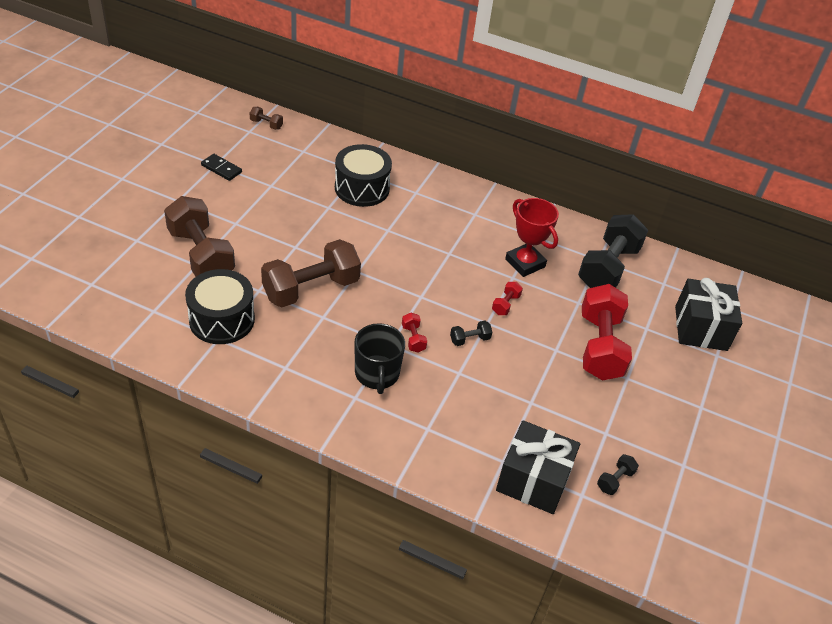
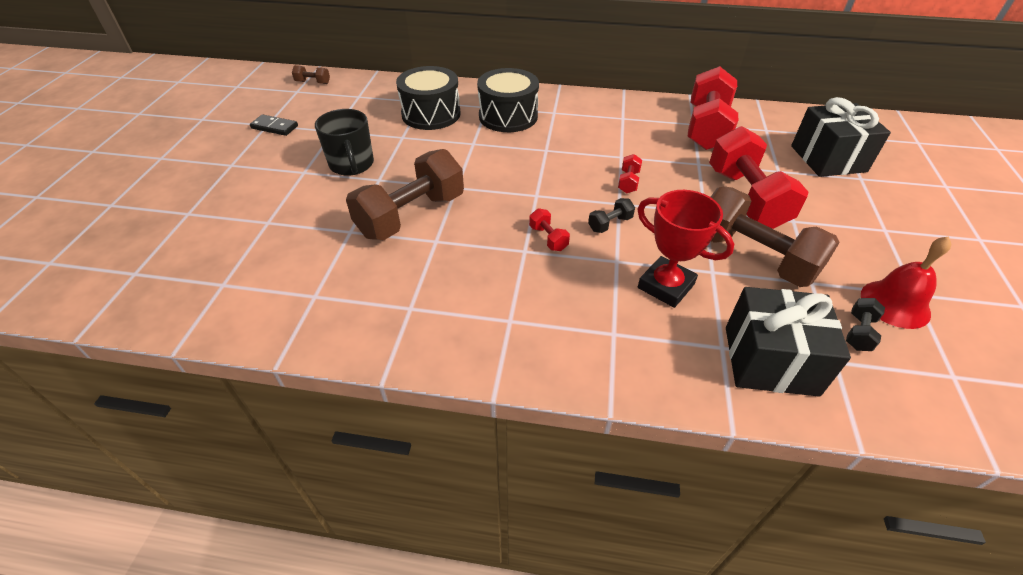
camera: 10 degrees left, 0 degrees up
(201, 254) = (270, 210): brown dumbbell -> brown dumbbell (753, 257)
(222, 319) = (313, 273): black drum -> black drum (508, 116)
(377, 374) = (524, 286): black mug -> black mug (352, 164)
(525, 263) = (626, 142): red trophy -> red trophy (665, 286)
(608, 267) = (706, 128): black dumbbell -> red dumbbell
(660, 468) = (895, 304): none -> red bell

